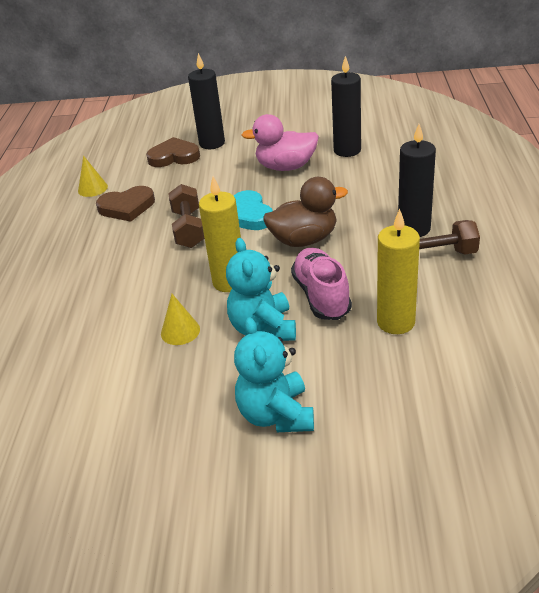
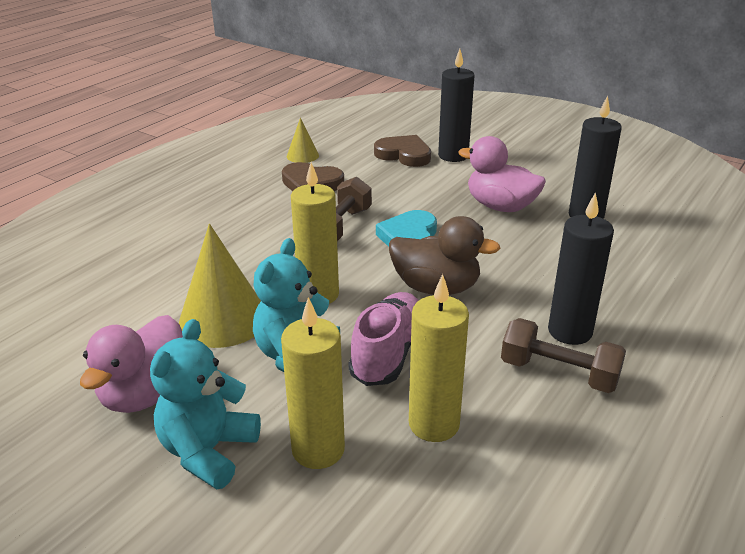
camera: 30 degrees right, 5 degrees down
(180, 331) = (223, 319): yellow cone -> yellow cone, size x1.93
(186, 406) = (146, 393): none -> pink duck
(345, 374) = (318, 450): none -> yellow candle

